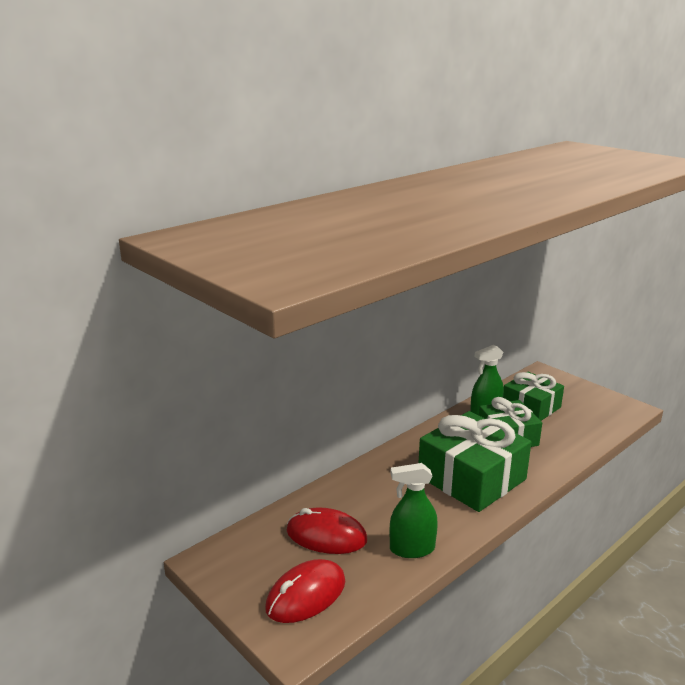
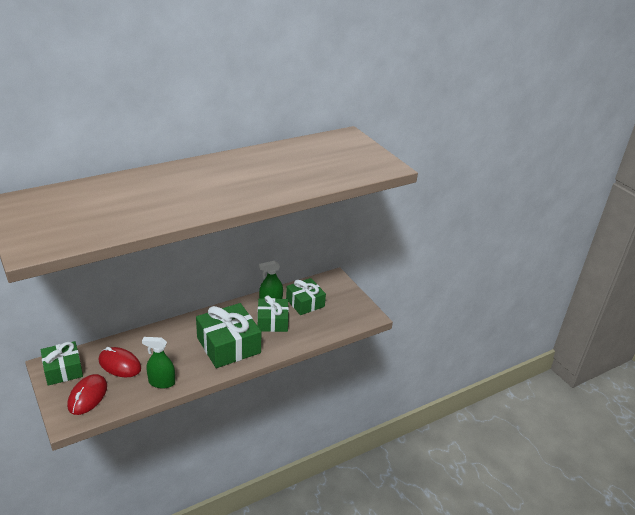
camera: 10 degrees right, 10 degrees up
(238, 562) = (63, 370): none -> green gift
(306, 595) = (87, 396): red mouse -> red mouse turned 45 degrees counterclockwise

